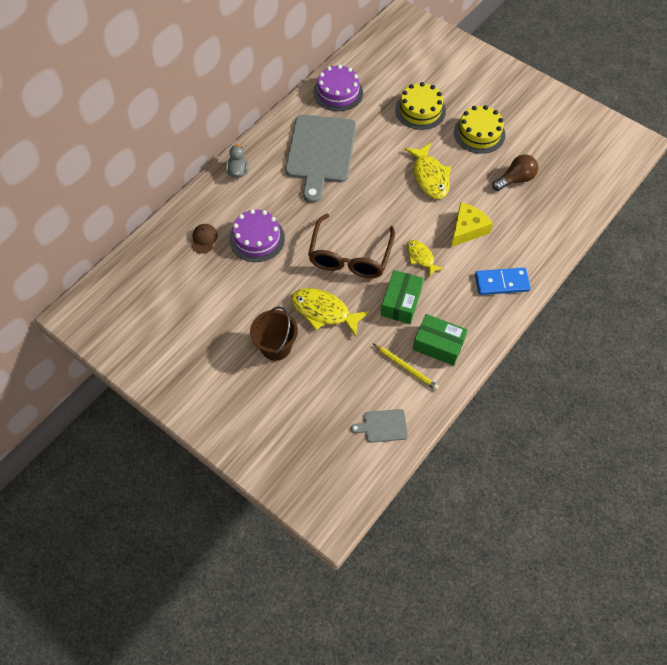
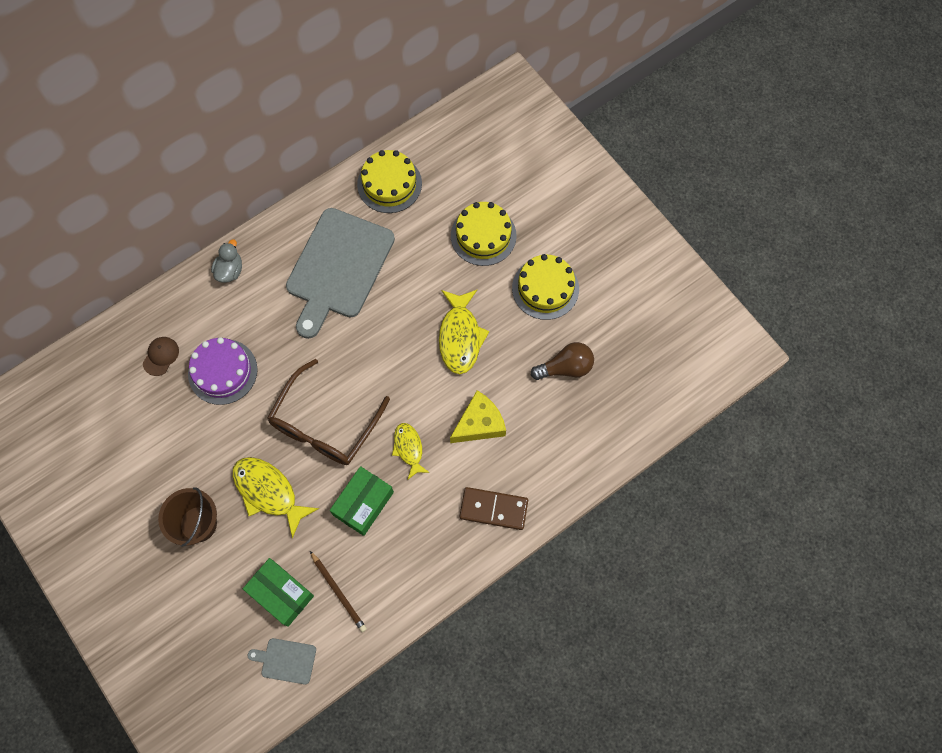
camera: 15 degrees right, 10 degrees up
(338, 92) = (389, 184): purple cake -> yellow cake
(406, 367) = (338, 592): yellow pencil -> brown pencil
(438, 345) = (387, 572): green box -> green box (281, 594)
(501, 282) = (493, 509): blue domino -> brown domino

